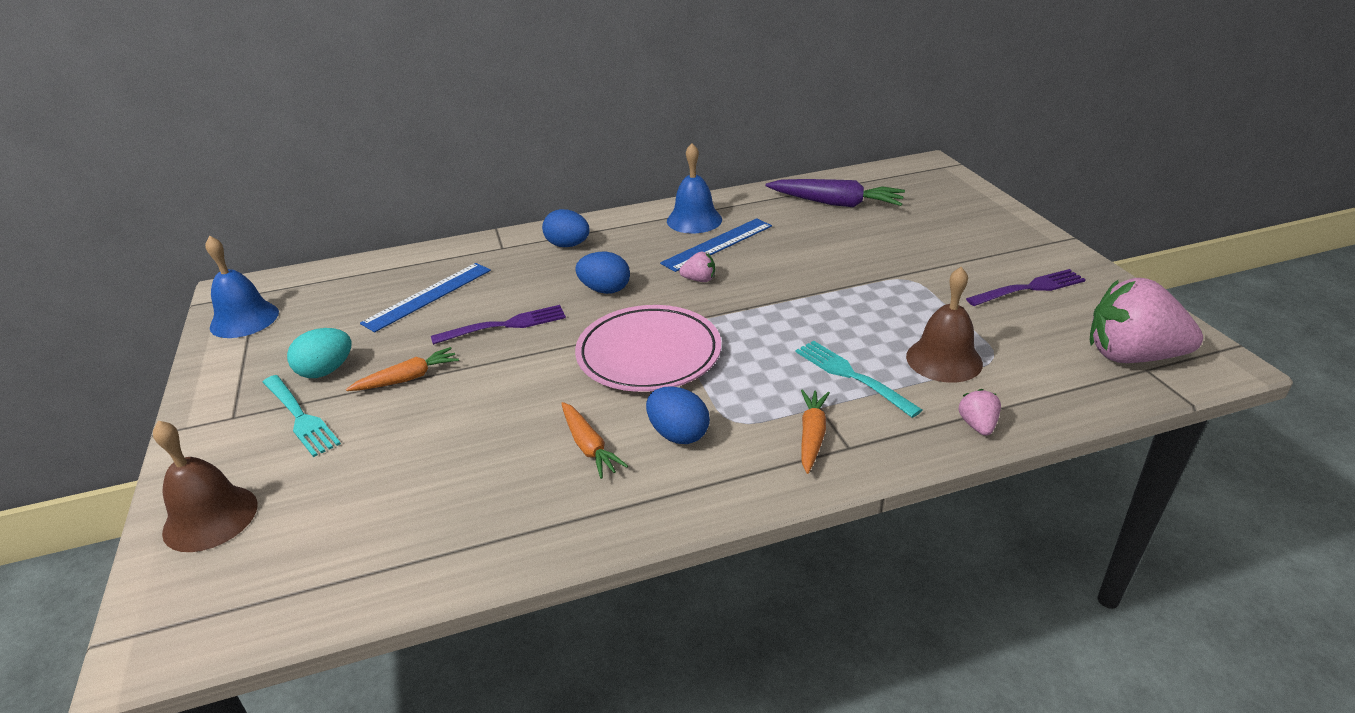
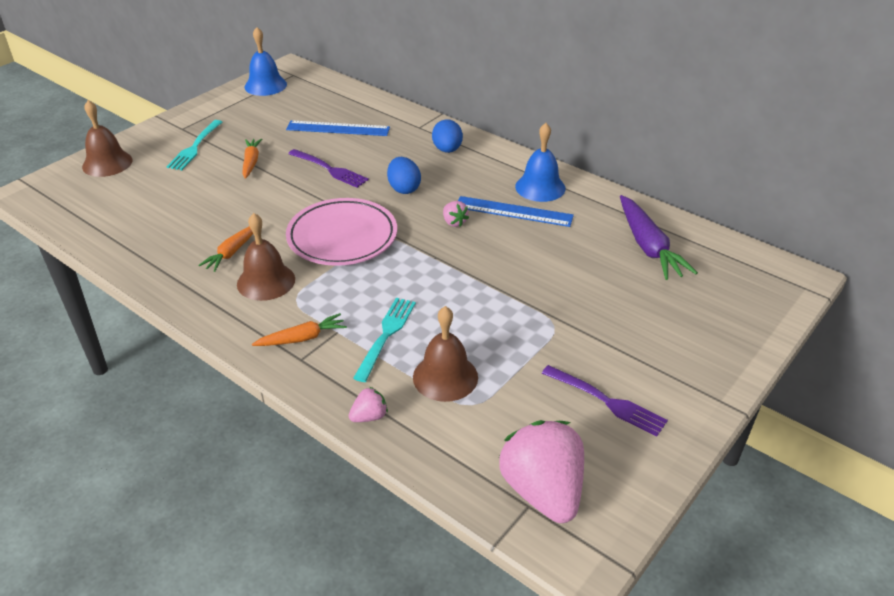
camera: 55 degrees right, 5 degrees up
(326, 371) = (239, 134): turquoise egg -> none
(407, 378) = (251, 162): orange carrot -> orange carrot turned 120 degrees counterclockwise
(678, 434) = (266, 281): blue egg -> brown bell

